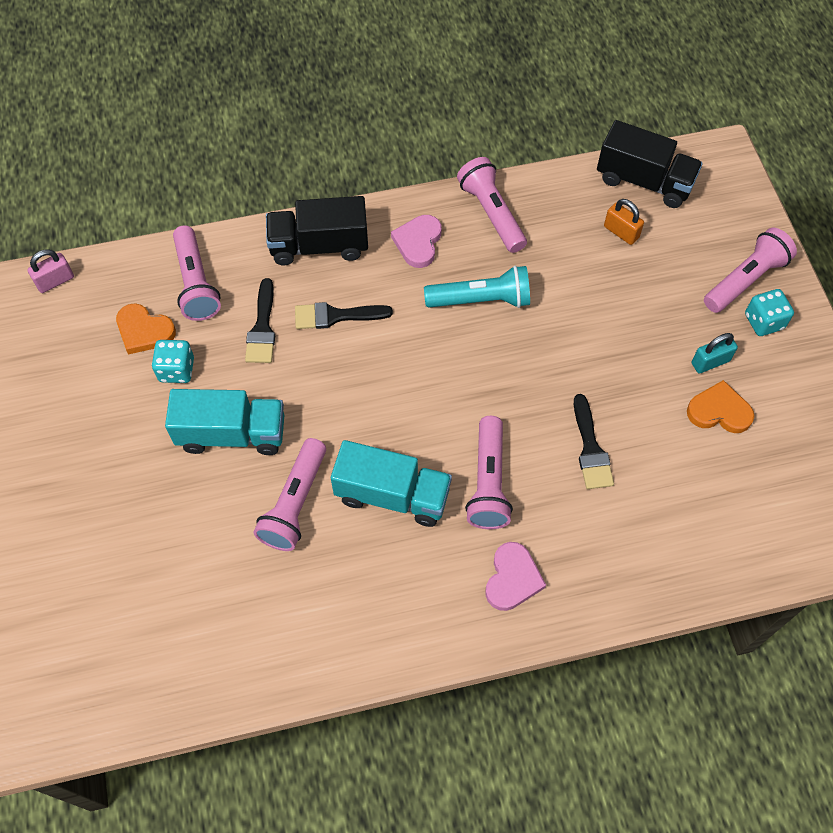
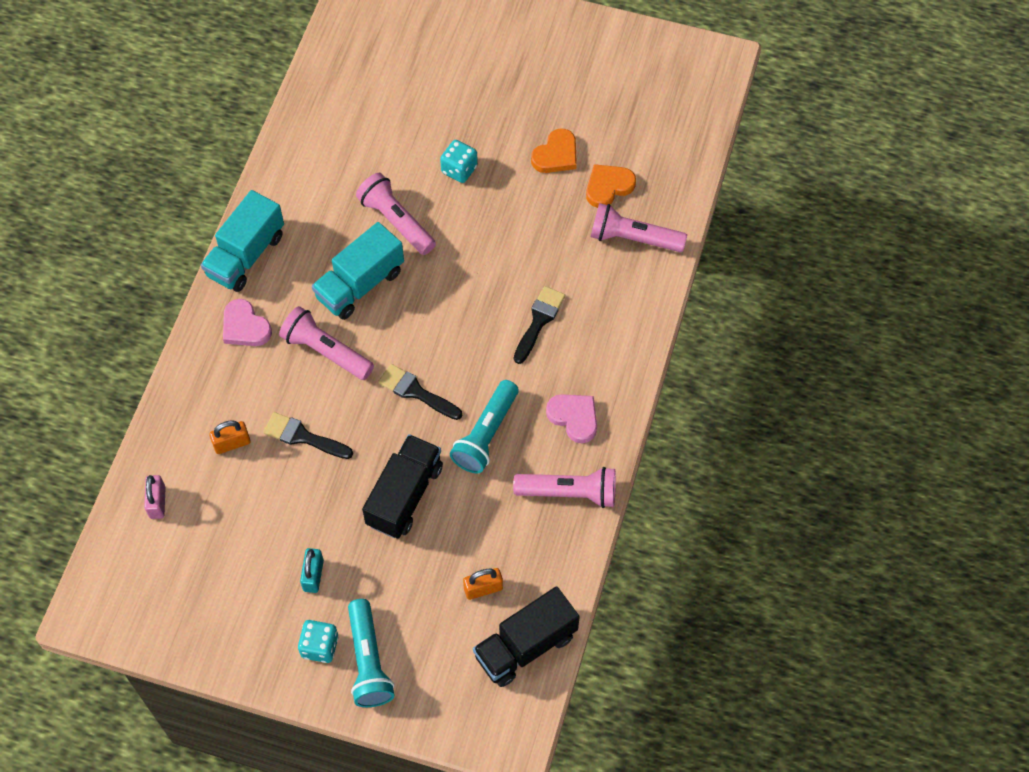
camera: 120 degrees right, 0 degrees up
(55, 281) = (694, 146): pink padlock -> pink padlock (157, 502)
(177, 370) = (558, 194): turquoise dice -> turquoise dice (459, 169)
(232, 434) = (479, 206): turquoise truck -> turquoise truck (246, 255)
(262, 328) = (560, 265): black brush -> black brush (416, 392)
(319, 246) = (617, 341): black truck -> black truck (404, 495)
(643, 509) = (232, 443): none -> orange padlock
(719, 411) = (268, 552): orange heart -> orange heart (556, 155)
(745, 280) = (368, 661): pink flashlight -> turquoise flashlight

